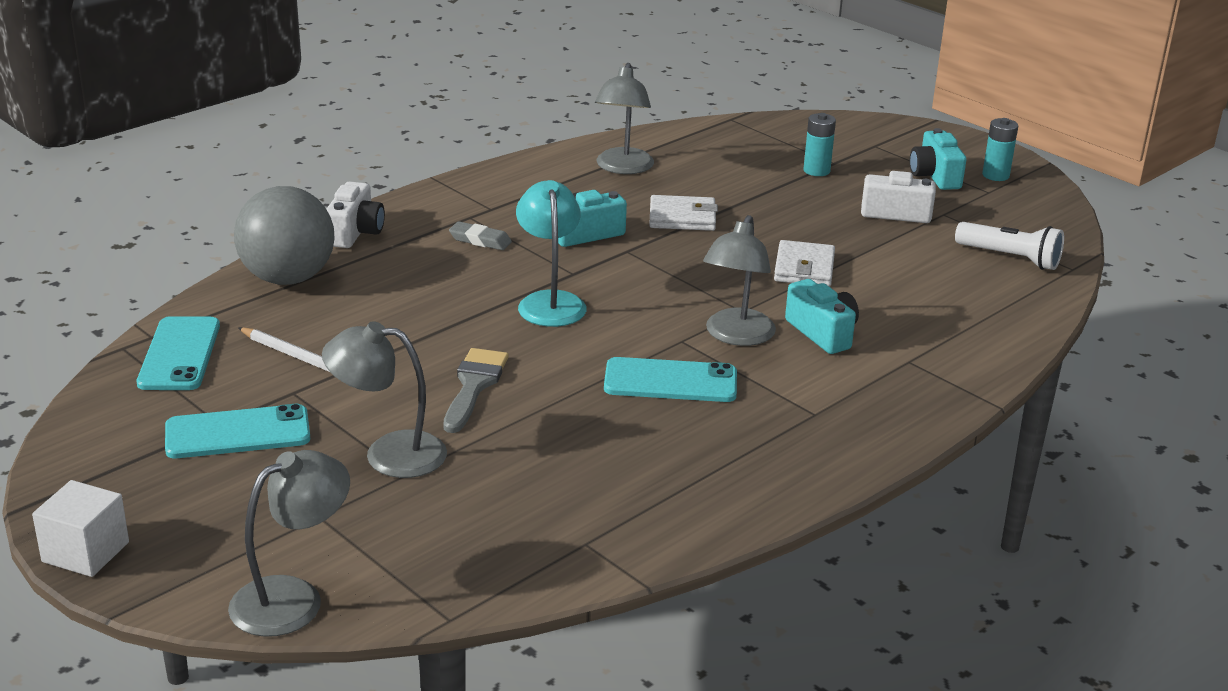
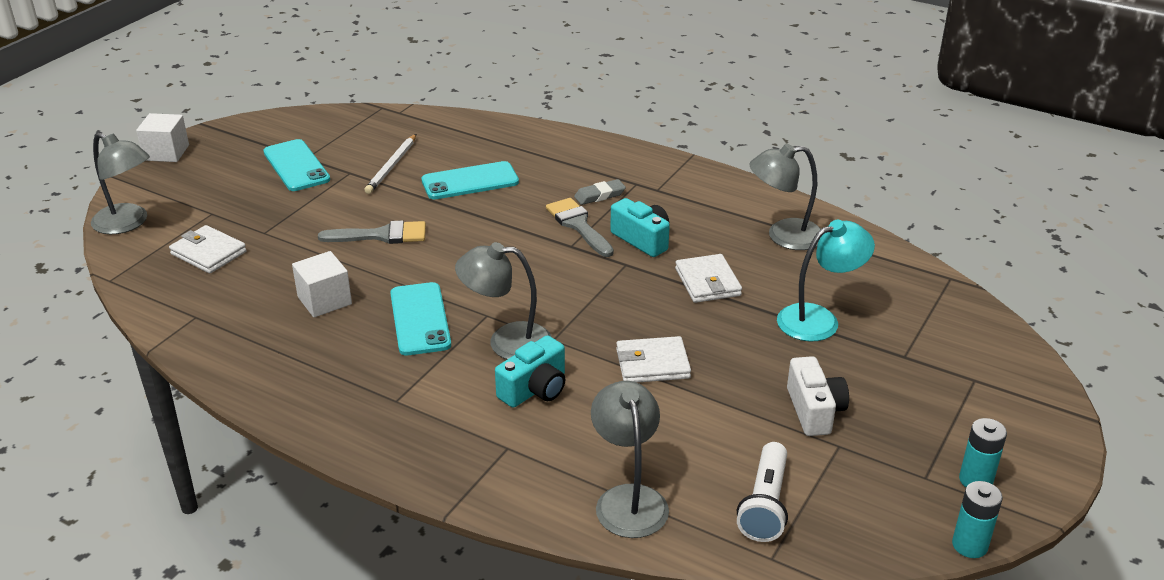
camera: 75 degrees right, 5 degrees up
(179, 354) = (381, 126): turquoise phone -> turquoise phone (470, 181)
(288, 278) = (496, 136): grey ball -> none
(355, 232) = (578, 145): white camera -> none
(389, 454) = (286, 221): grey lamp -> grey lamp (628, 499)
(431, 524) = (208, 253): none -> white wallet
(480, 240) = (599, 195): grey eraser -> grey eraser turned 60 degrees clockwise
(534, 262) = (578, 225): none -> grey brush
(550, 302) = (518, 243): turquoise lamp -> turquoise lamp (819, 319)
(599, 441) = (324, 300): none -> white cube
(816, 171) = (873, 347): turquoise battery -> turquoise battery (969, 545)
(935, 176) = (931, 431): turquoise camera -> none

